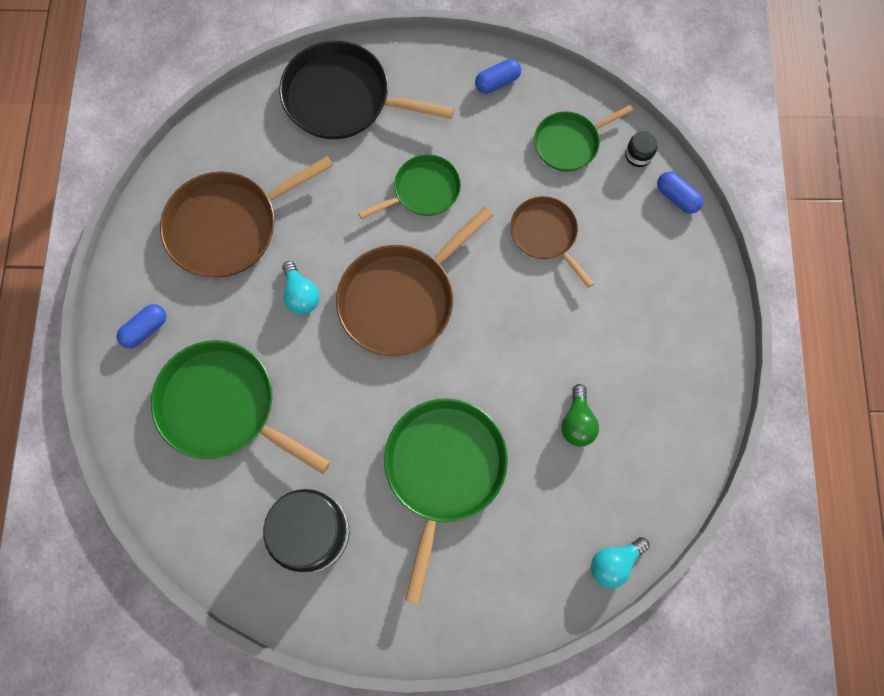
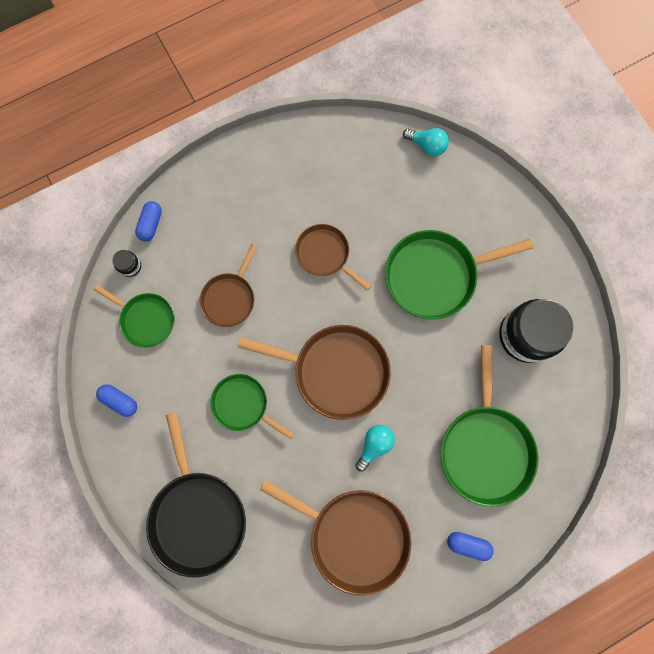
camera: 120 degrees left, 5 degrees up
(540, 360) = (325, 254): none -> brown pan
(577, 422) = (353, 210): green light bulb -> none

